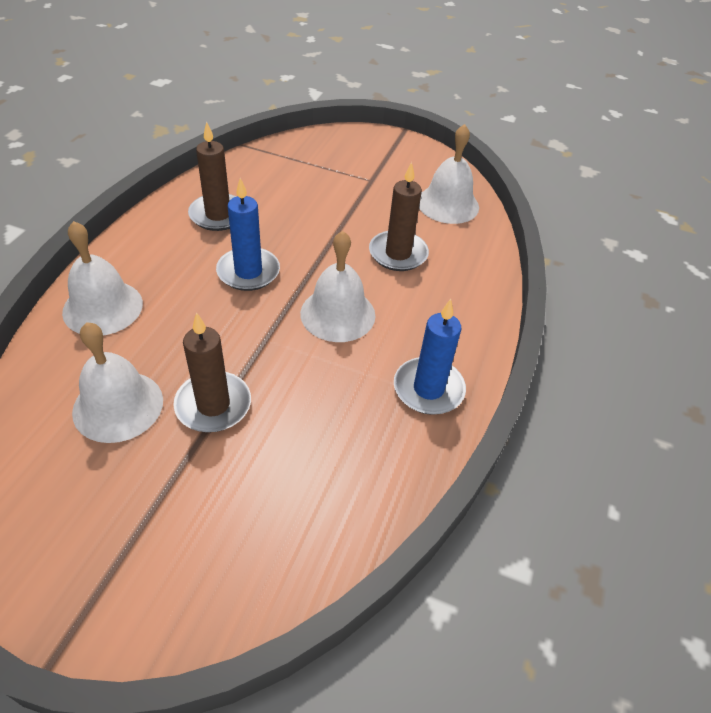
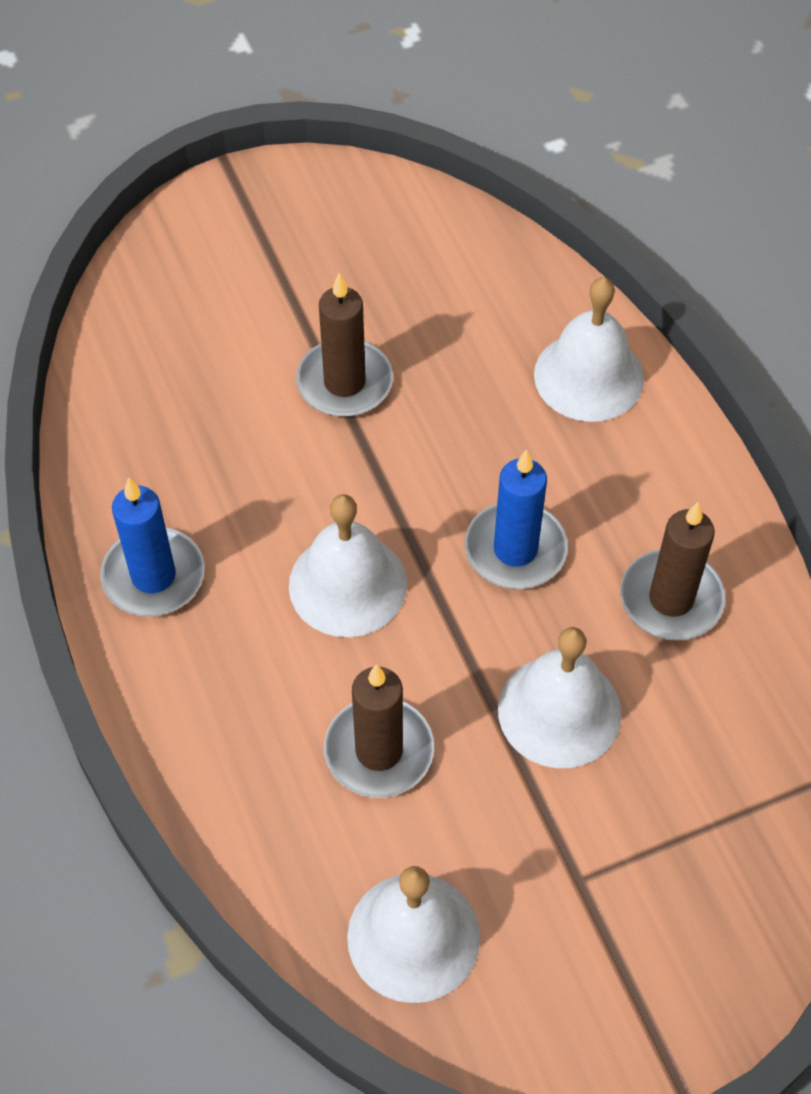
camera: 140 degrees right, 10 degrees up
(118, 406) = (424, 313): white bell -> white bell (559, 711)

